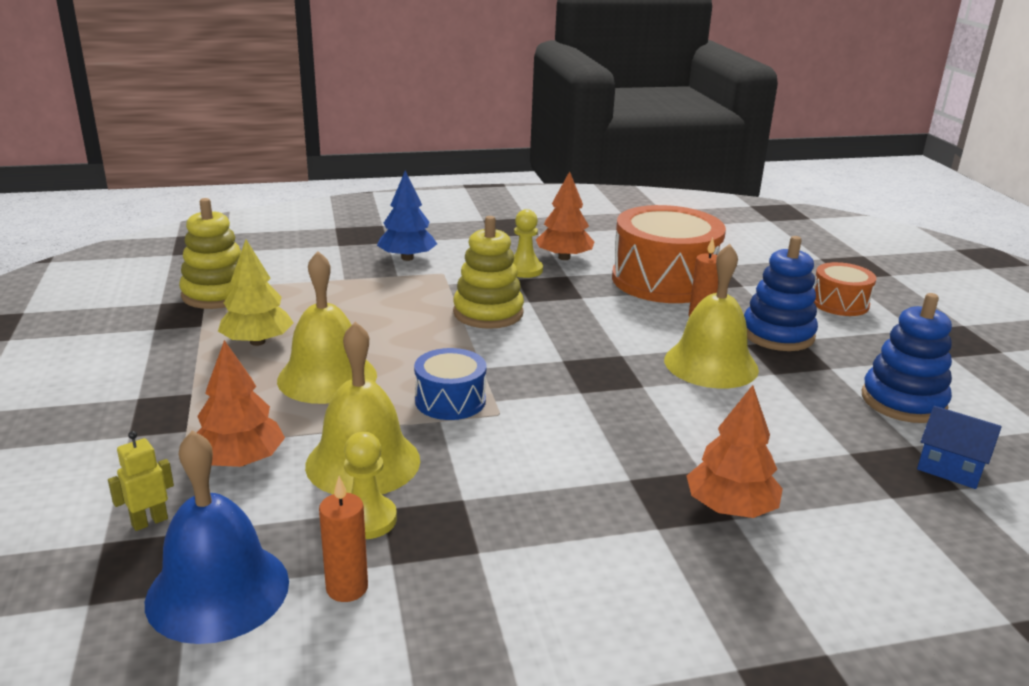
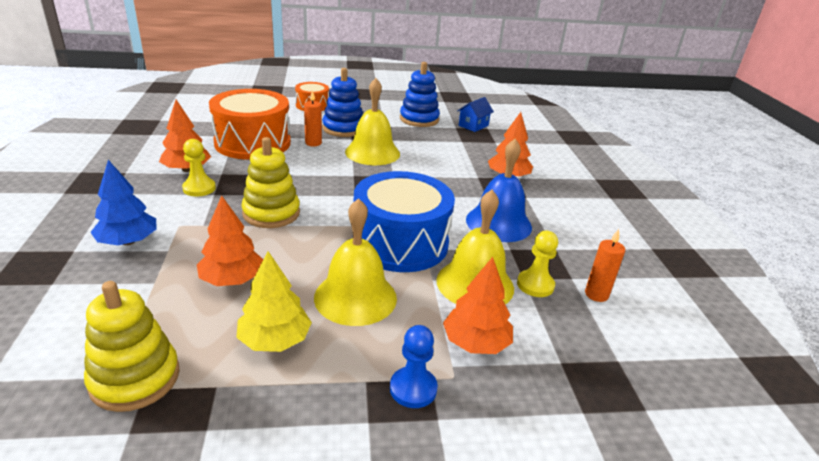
camera: 85 degrees left, 5 degrees up
(149, 521) = (555, 388): yellow robot -> none
(174, 420) = (413, 389): none -> blue pawn
(218, 591) = (614, 346): blue bell -> blue bell (498, 223)
(352, 310) = (232, 280): none -> orange tree
(450, 400) = (400, 242): blue drum -> blue drum, size x1.93

